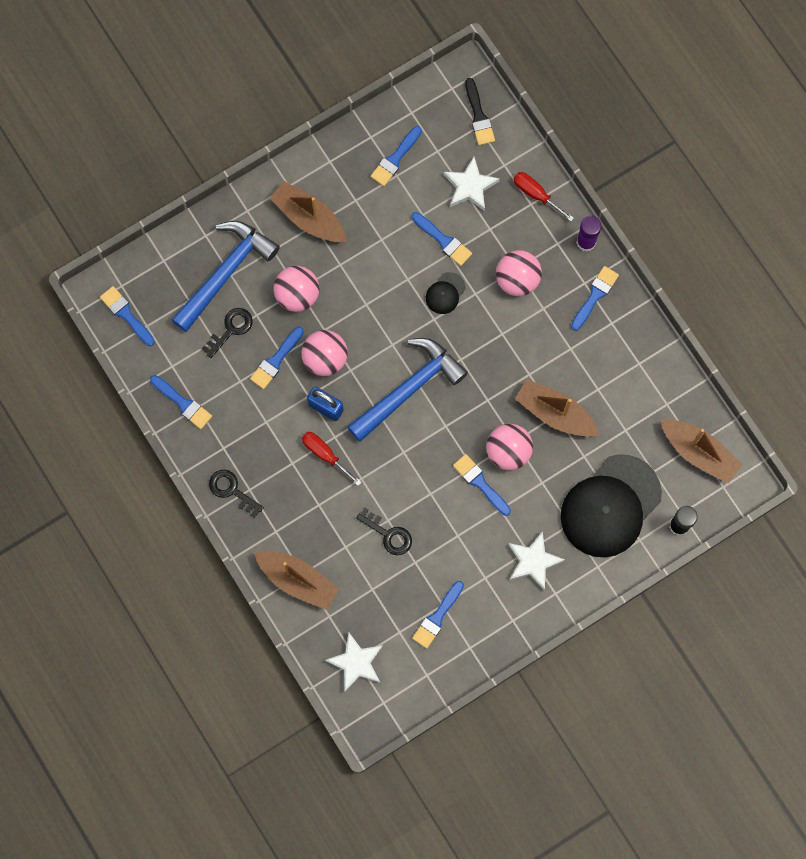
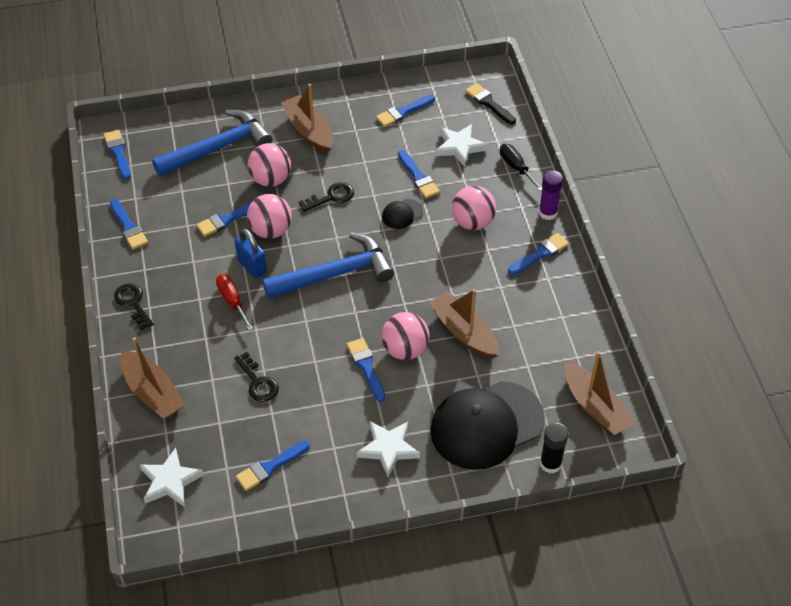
camera: 20 degrees right, 25 degrees down
(231, 329) = (200, 187): black key -> black key (331, 197)
(479, 116) = (489, 103): black brush -> black brush turned 135 degrees clockwise
(536, 194) = (516, 167): red screwdriver -> black screwdriver

